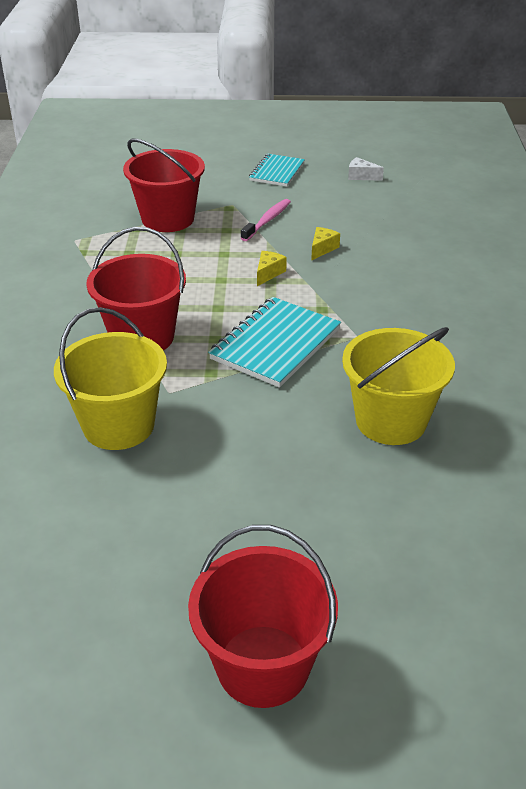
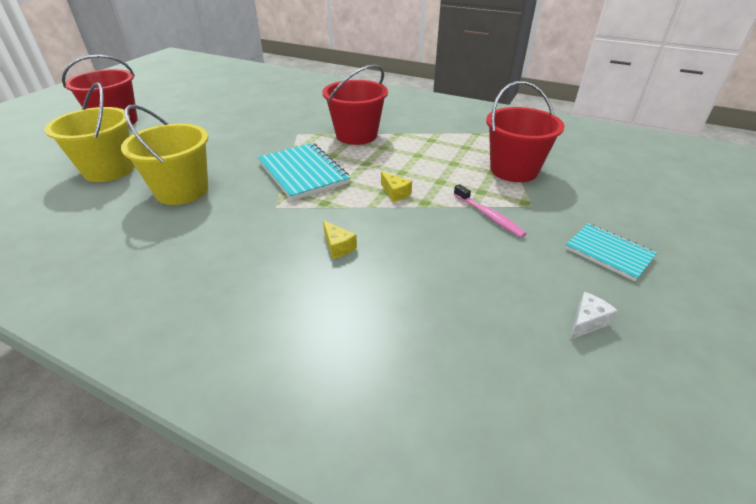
camera: 115 degrees right, 0 degrees up
(118, 425) = (287, 118): yellow bucket -> yellow bucket (109, 170)
(322, 249) = (416, 231): yellow cheese -> yellow cheese (338, 247)

